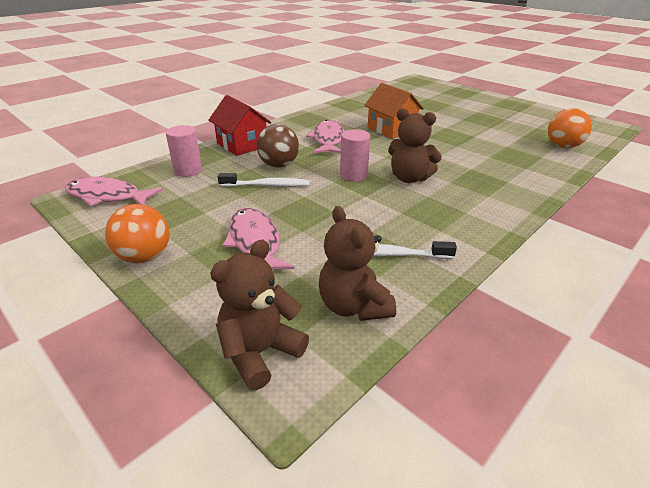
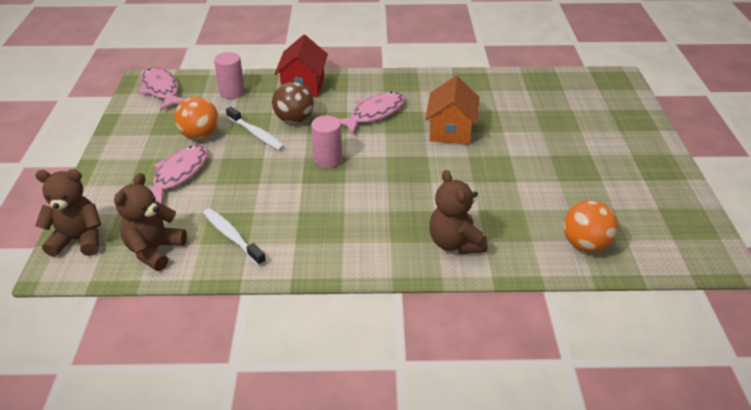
camera: 45 degrees right, 5 degrees up
(145, 257) = (117, 148): orange ball -> orange ball (200, 135)
(409, 178) = (362, 188): brown teddy bear -> brown teddy bear (455, 243)

